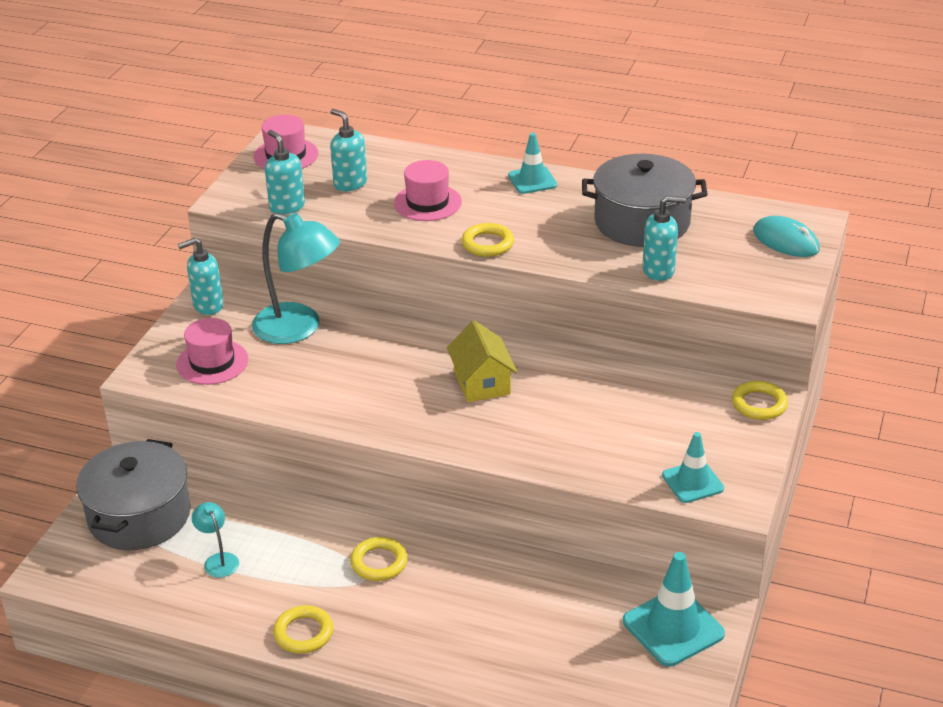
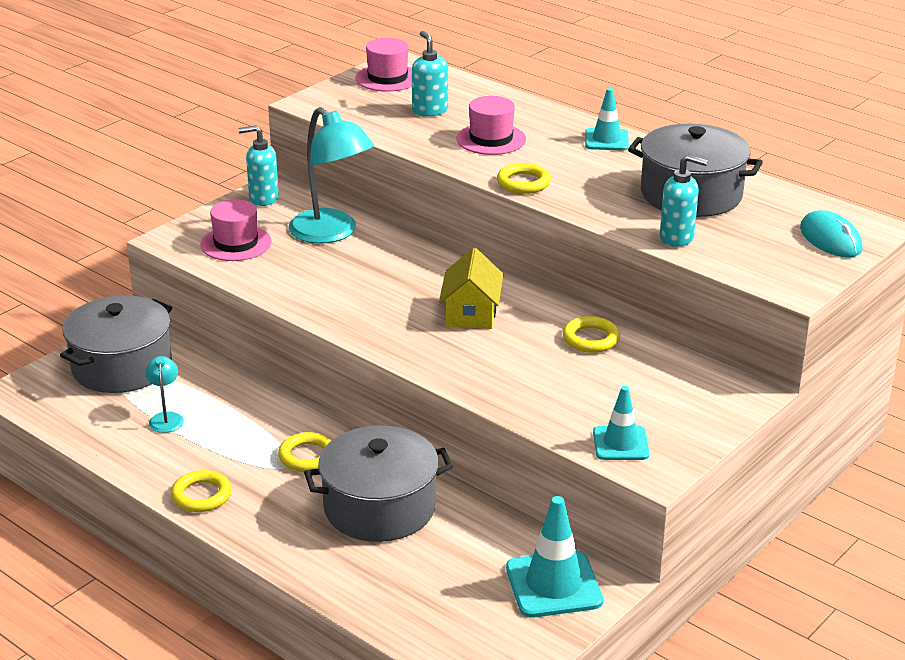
camera: 20 degrees right, 5 degrees down
(287, 207) = (358, 118): turquoise soap dispenser -> none
(476, 596) = (379, 507): none -> grey pot
(759, 404) = (738, 393): yellow ring -> yellow ring (591, 339)

